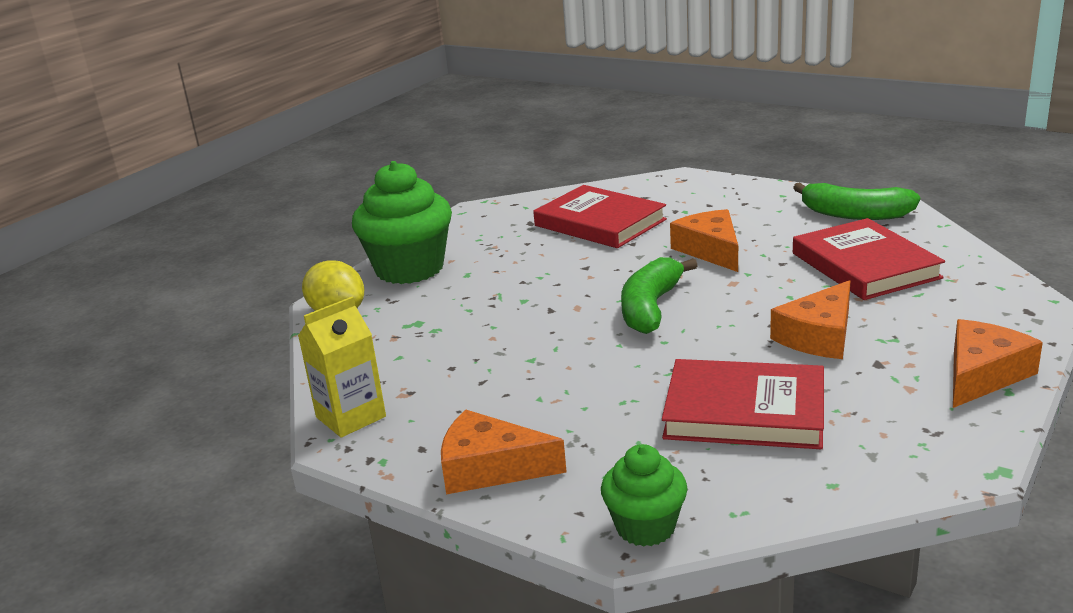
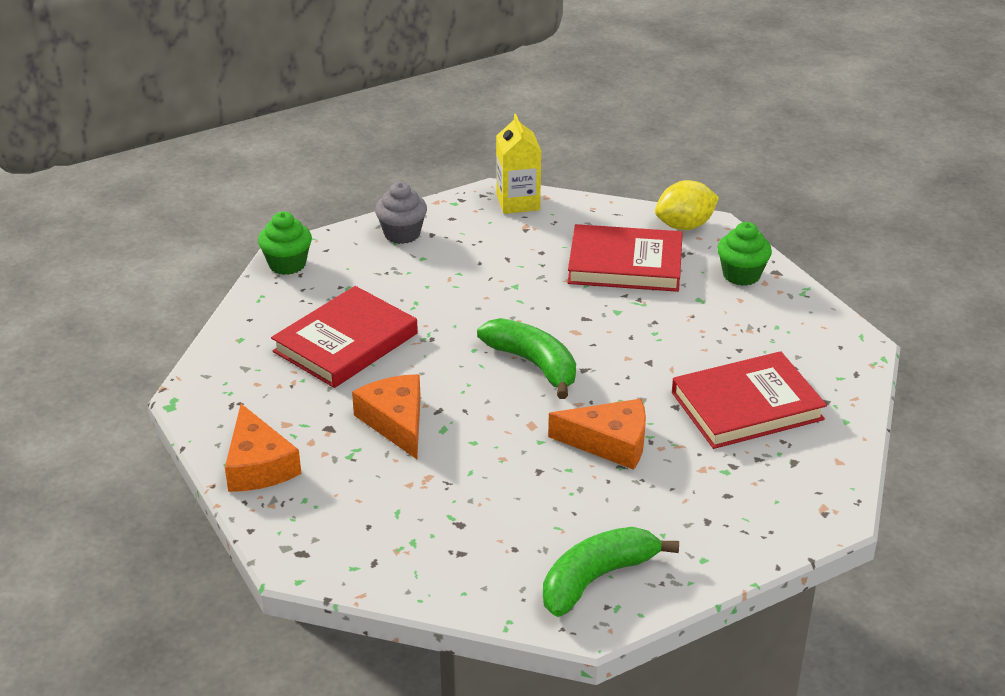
camera: 115 degrees right, 10 degrees up
(410, 269) = (741, 275): green cupcake -> green cupcake, size x0.56
(490, 468) = (402, 234): orange cheese -> grey cupcake
(864, 265) = (479, 514): red book -> red book (625, 264)

